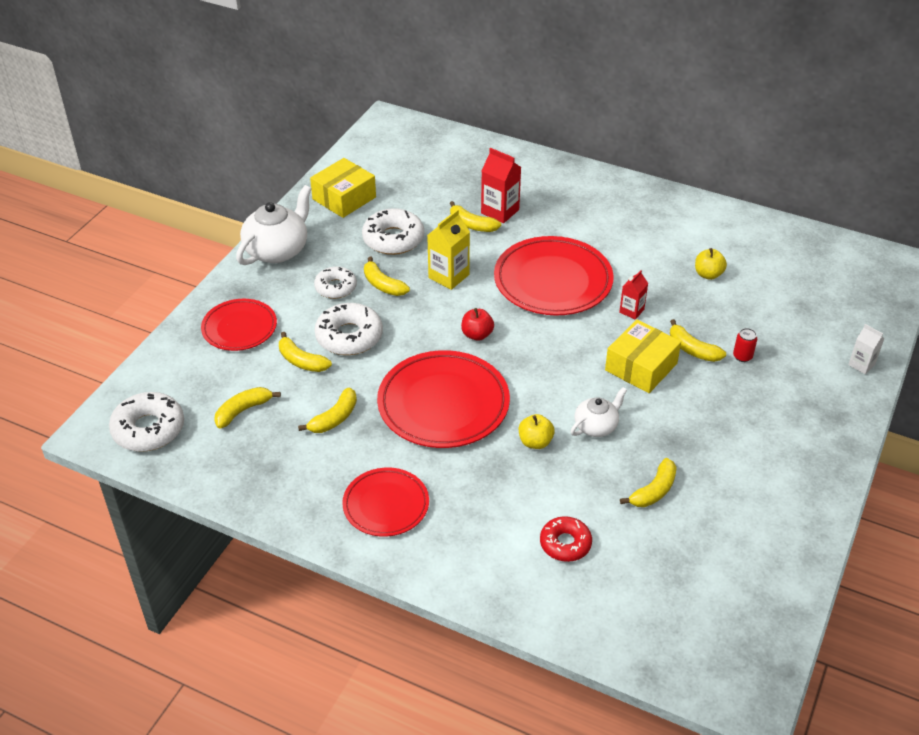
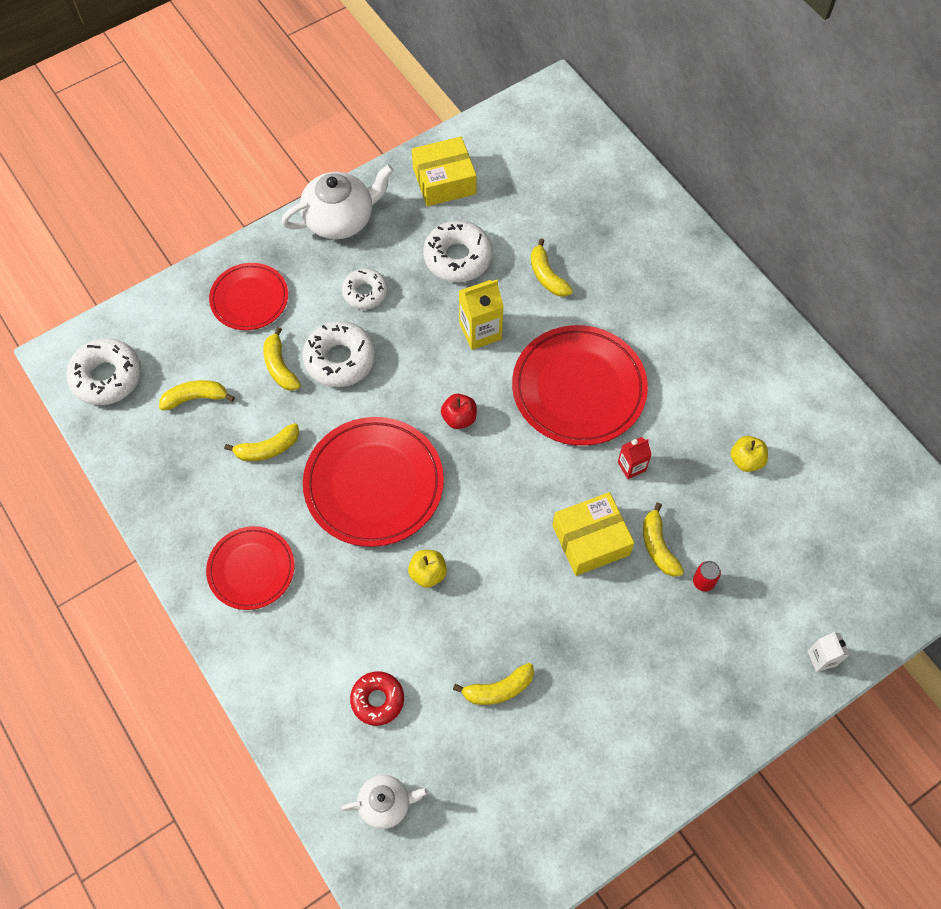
camera: 30 degrees right, 20 degrees up
(383, 285) = (411, 311): yellow banana -> none
(500, 211) = (587, 271): red carton -> none
(596, 426) = (497, 586): white teapot -> white teapot (385, 804)

